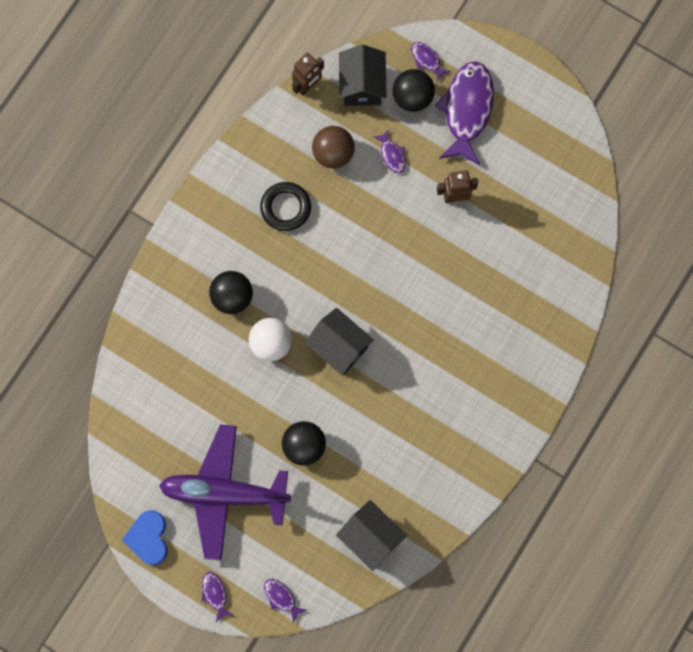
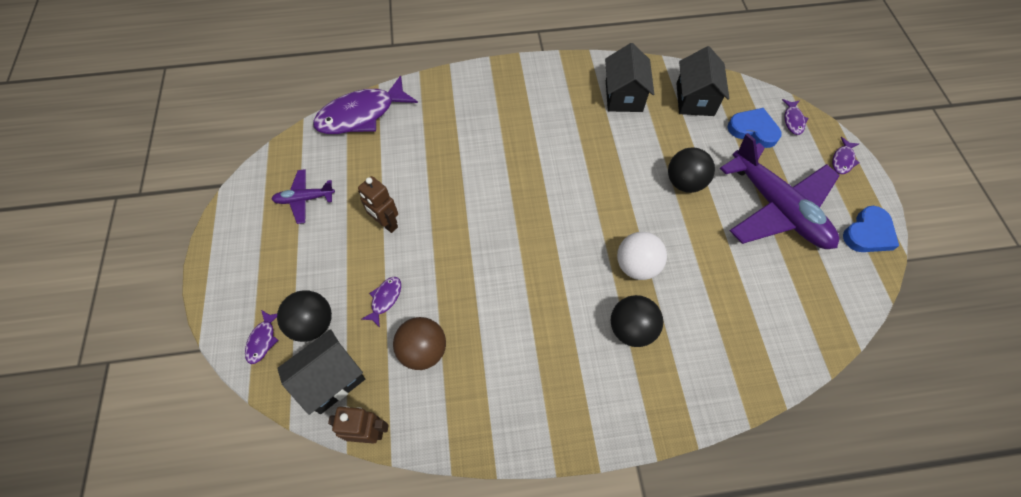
camera: 130 degrees left, 15 degrees down
(285, 208) = (511, 350): black ring -> none
(301, 553) = (753, 130): none -> blue heart
(339, 347) = (588, 215): black house -> black house (623, 96)
(467, 110) = (294, 270): purple fish -> purple fish (361, 114)
(527, 153) = (304, 199): none -> purple plane

